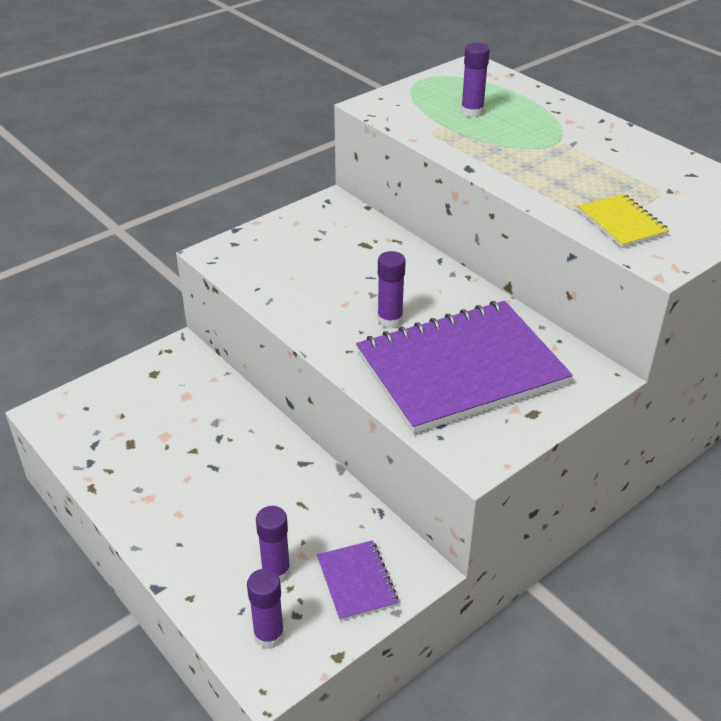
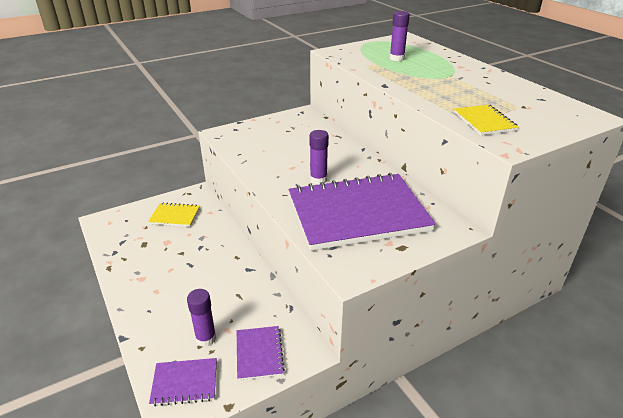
camera: 10 degrees right, 5 degrees down
(161, 392) = (175, 216): none -> yellow notebook
(269, 635) = (185, 383): purple glue stick -> purple notebook

